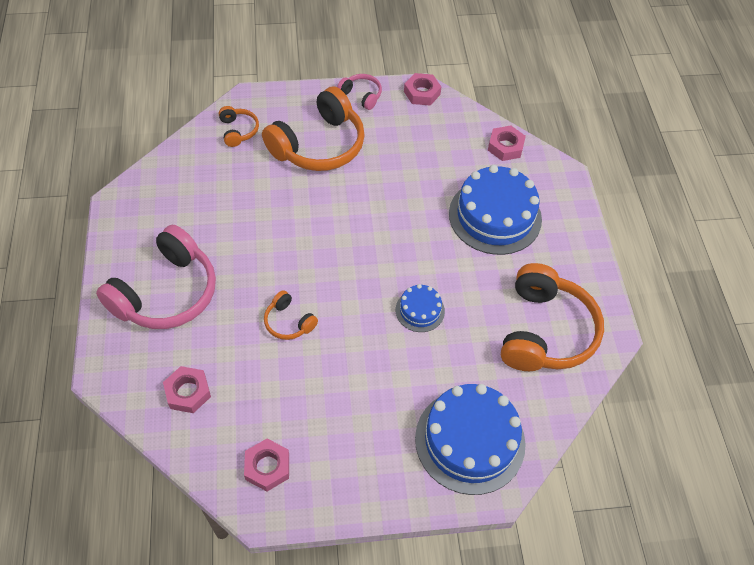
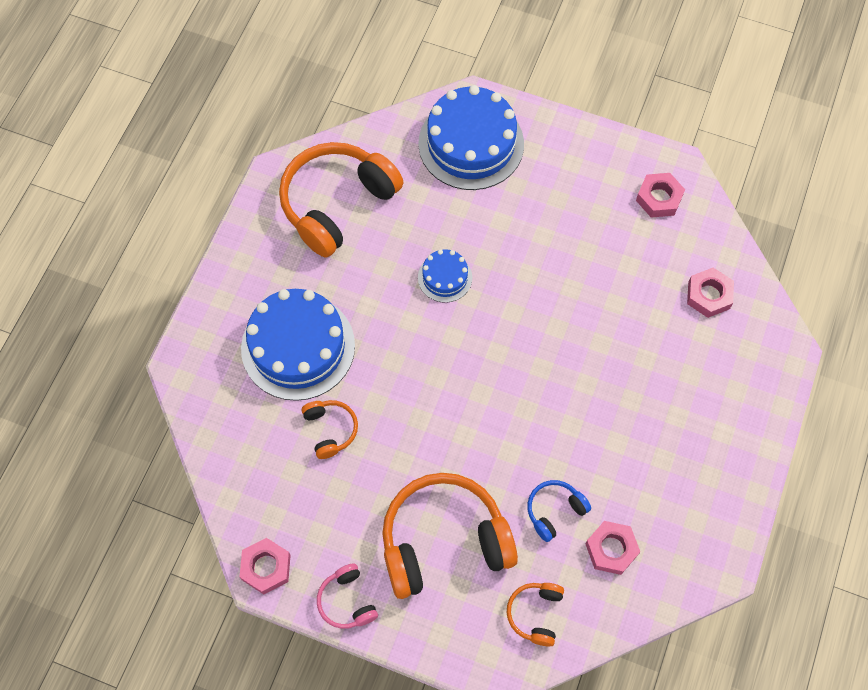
camera: 150 degrees left, 10 degrees up
(166, 293) = (698, 413): pink headphones -> none
(252, 188) = (554, 511): none -> blue headphones
(288, 322) = (583, 323): orange headphones -> orange headphones (330, 430)
(505, 147) = (220, 433): pink nut -> pink nut (611, 549)

